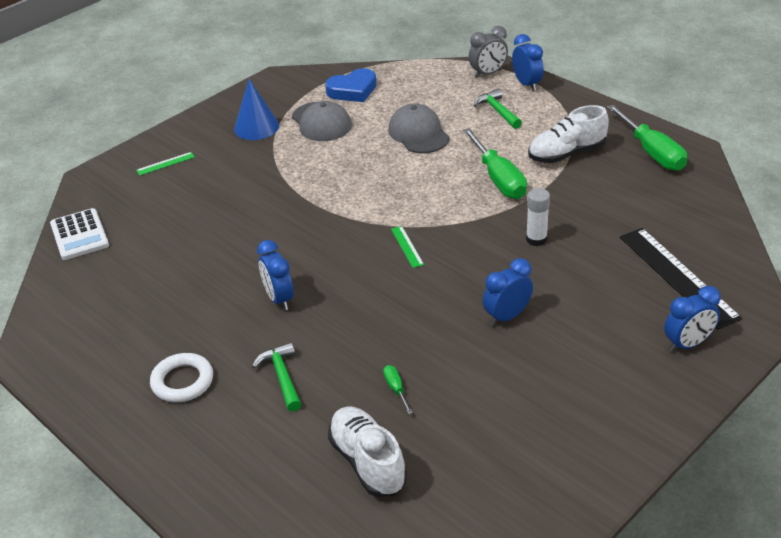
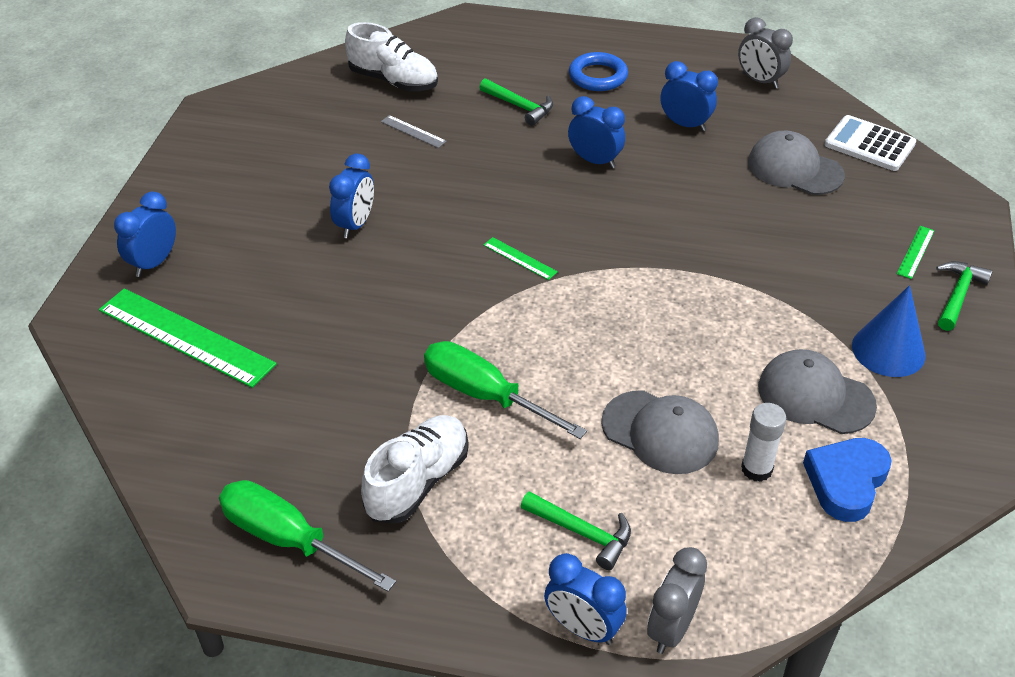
camera: 145 degrees right, 5 degrees up
(67, 318) = (760, 81): none -> grey clock
(153, 237) = (794, 169): none -> grey cap
(176, 302) = (685, 125): none -> blue clock
(181, 137) = (958, 295): none -> green hammer
(182, 381) = (598, 76): white ring -> blue ring
(396, 389) = (413, 131): green screwdriver -> grey ruler
(536, 239) = (378, 323): white glue stick -> white glue stick (756, 469)
(678, 276) = (185, 337): black ruler -> green ruler

